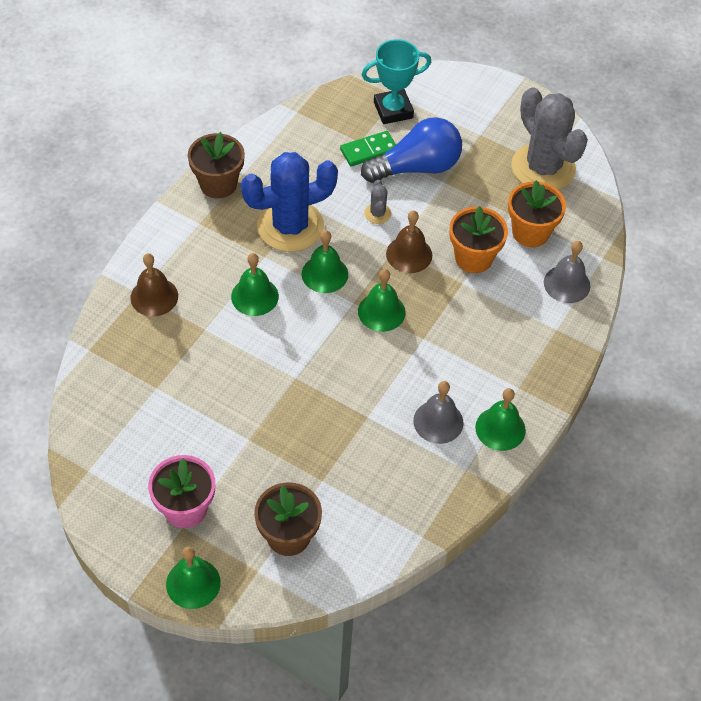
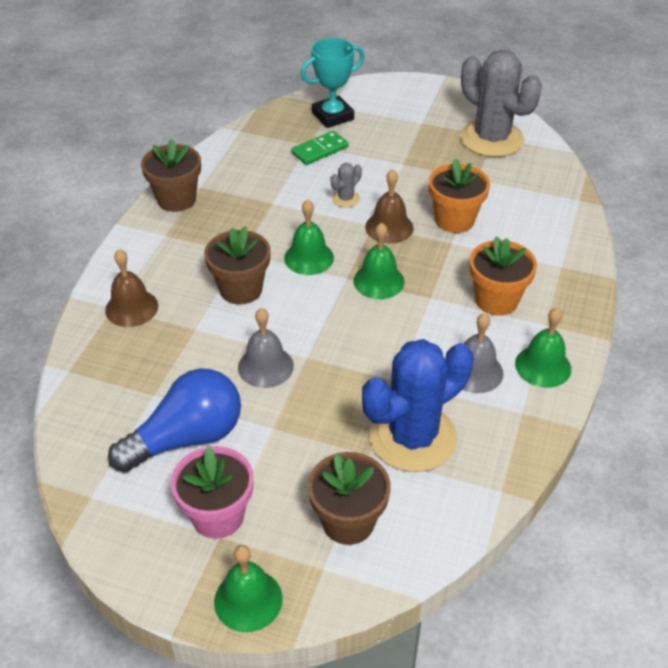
camera: 10 degrees left, 10 degrees down
(254, 296) = (241, 289): green bell -> brown flower pot
(290, 226) = (261, 223): blue cactus -> blue cactus (413, 437)
(377, 213) = (346, 199): grey cactus -> grey cactus turned 60 degrees clockwise
(416, 167) = (371, 156): blue light bulb -> blue light bulb (186, 438)
(530, 232) = (501, 190): orange flower pot -> orange flower pot (496, 300)
(567, 284) = (554, 227): grey bell -> grey bell (265, 366)

